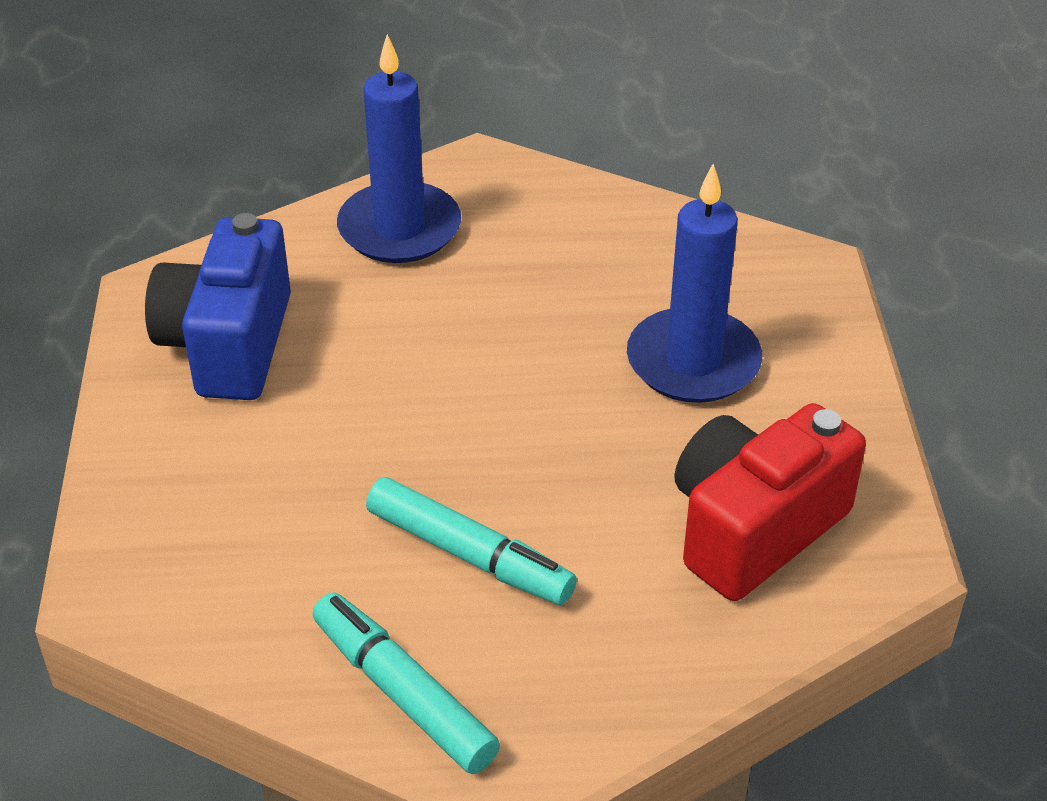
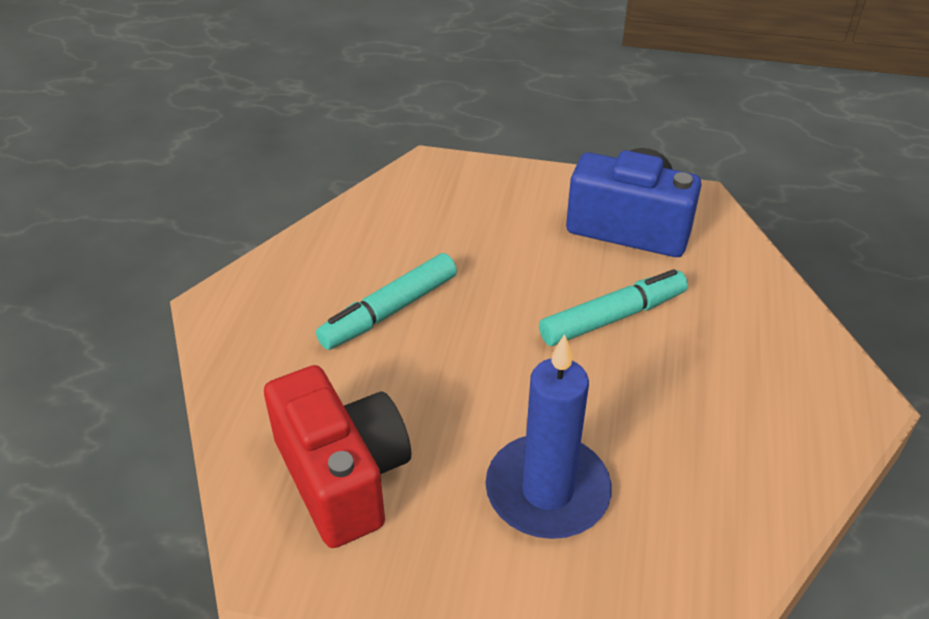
camera: 105 degrees right, 0 degrees up
(399, 228) = (759, 331): blue candle -> none
(404, 694) = (295, 265): turquoise marker -> turquoise marker (612, 317)

